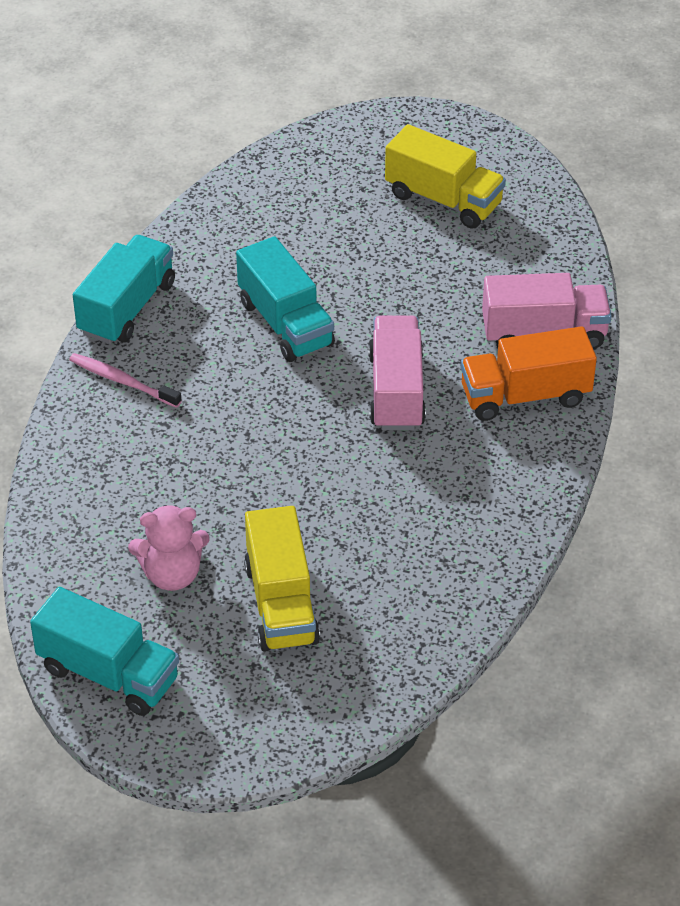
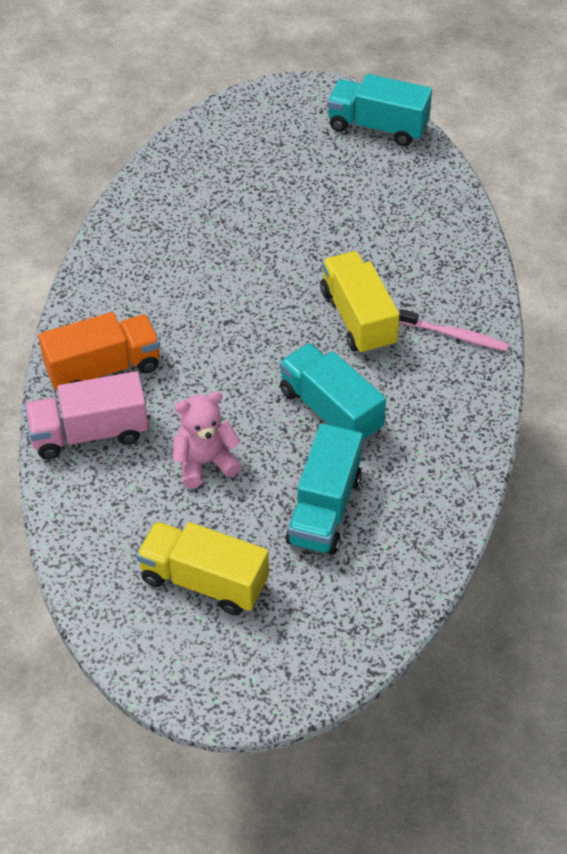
camera: 170 degrees right, 5 degrees up
(127, 308) = (480, 406): turquoise truck -> turquoise truck (324, 509)
(172, 574) = (357, 192): pink teddy bear -> pink teddy bear (205, 462)
(281, 603) = (272, 183): yellow truck -> yellow truck (357, 318)
(396, 391) = (217, 358): pink truck -> none

